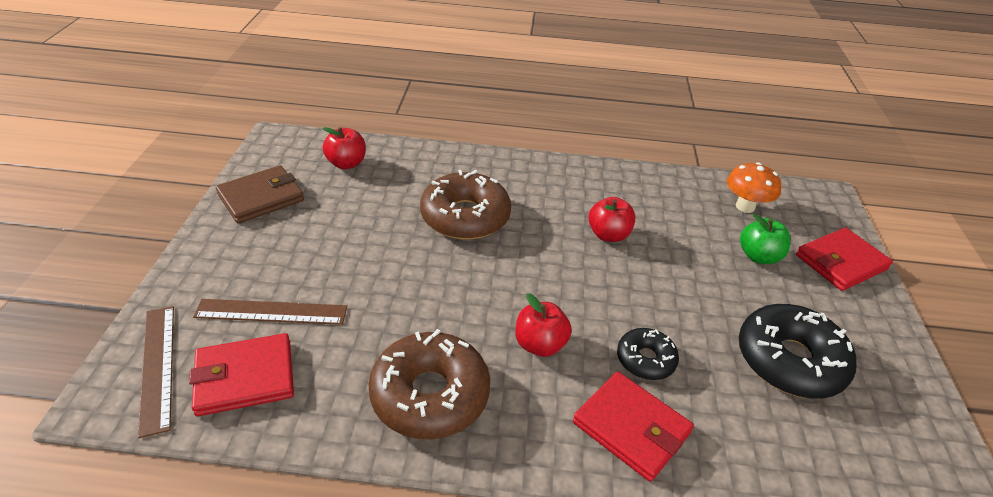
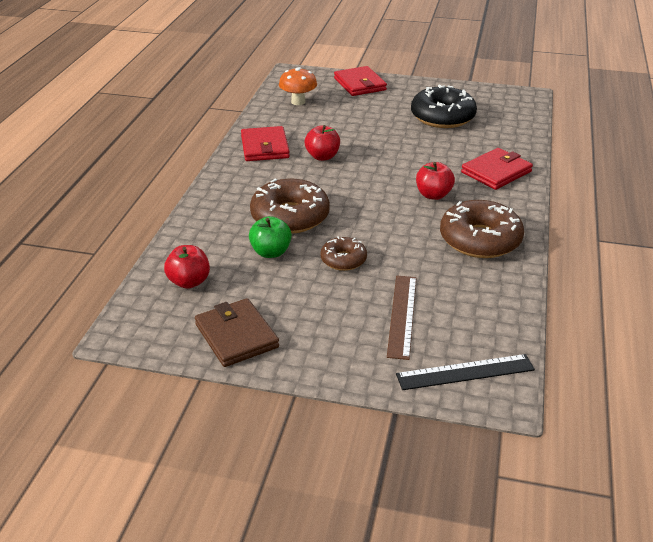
camera: 80 degrees left, 5 degrees down
(157, 367) = (465, 372): brown ruler -> black ruler
(245, 377) = (472, 323): red wallet -> red wallet (265, 147)
(381, 261) = (343, 260): none -> brown donut
(645, 359) = (444, 160): black donut -> none
(758, 256) = (352, 108): green apple -> green apple (271, 252)

